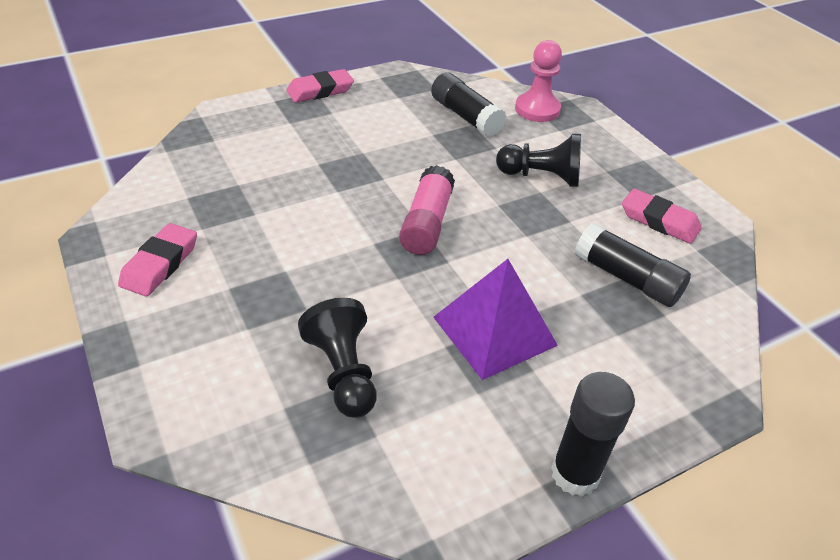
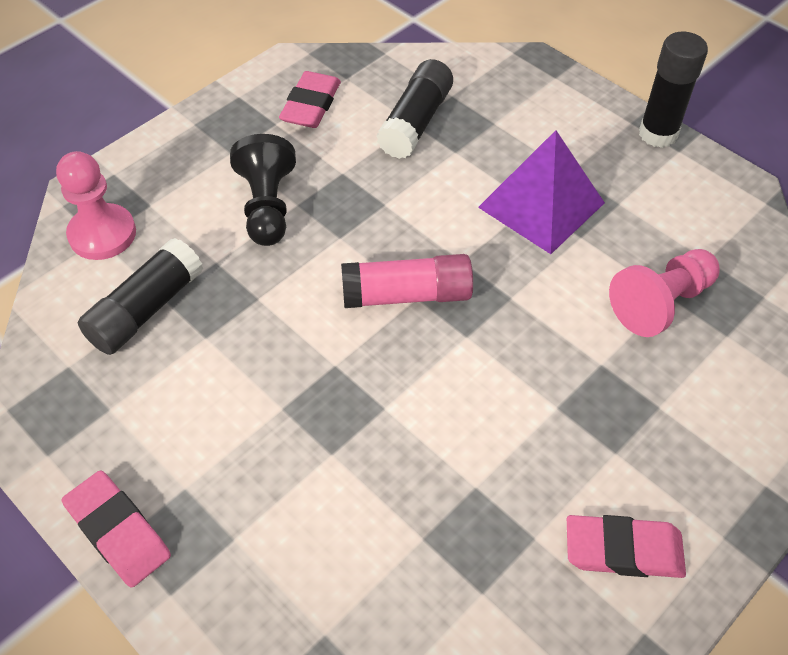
camera: 105 degrees left, 10 degrees up
(343, 372) = (660, 303): black pawn -> pink pawn

